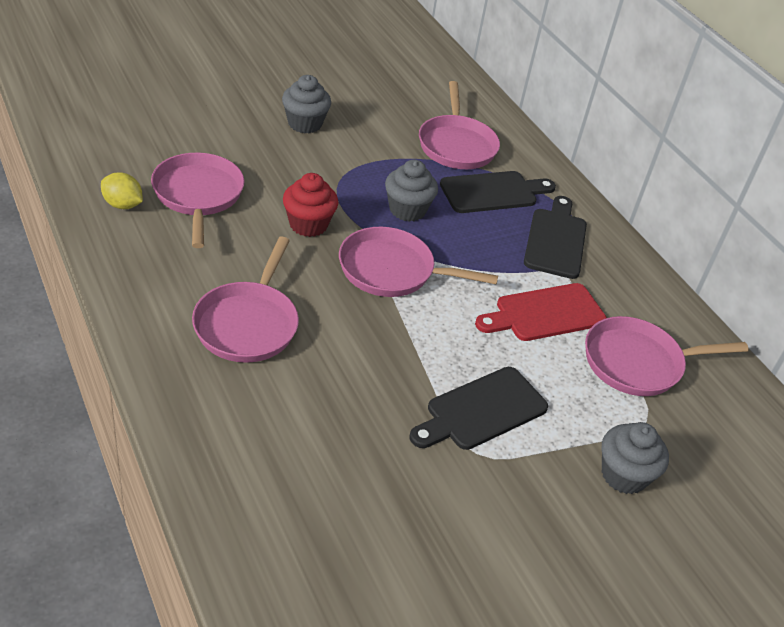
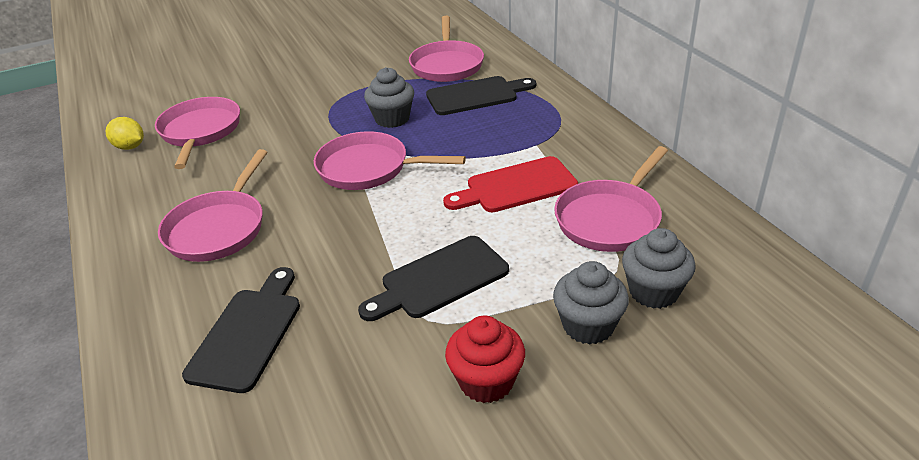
camera: 10 degrees right, 5 degrees down
(305, 124) = (310, 67): grey cupcake -> grey cupcake (653, 291)
(308, 224) = (296, 141): red cupcake -> red cupcake (486, 381)
(556, 240) = (533, 125): black cutting board -> black cutting board (248, 333)
(638, 363) = (610, 218): pink pan -> pink pan turned 45 degrees counterclockwise

